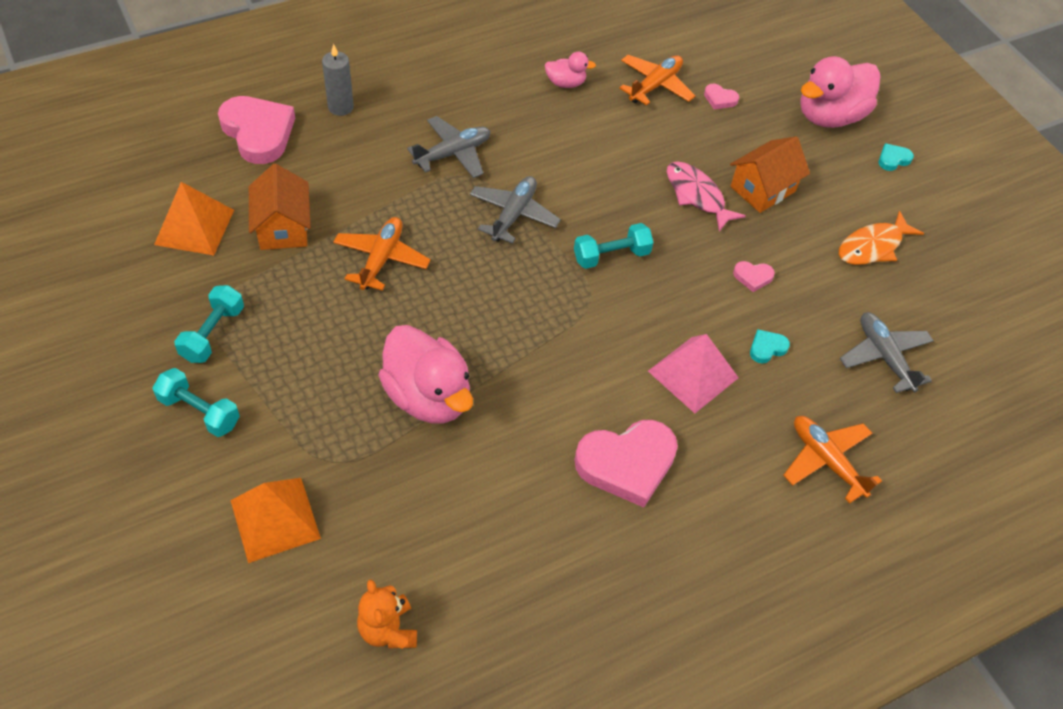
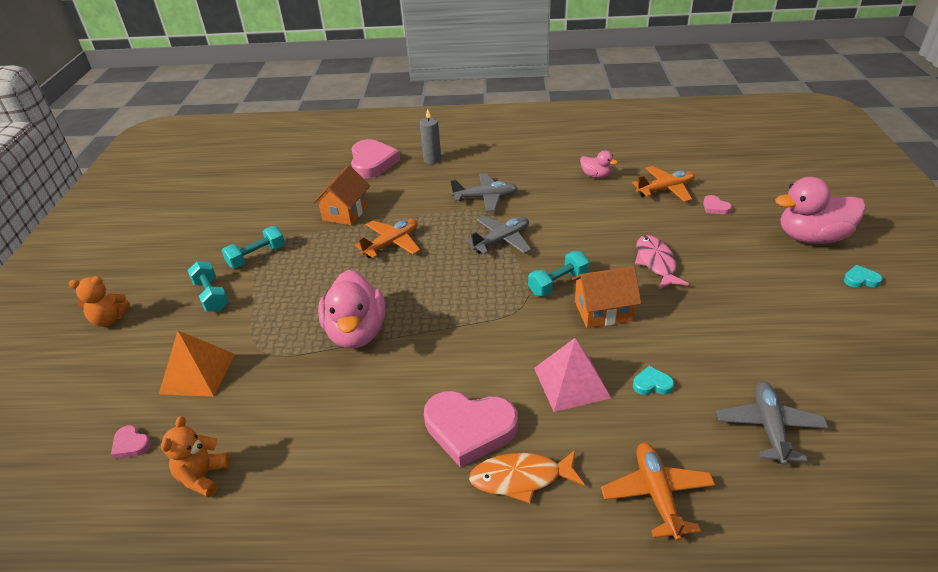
camera: 35 degrees right, 15 degrees down
(82, 495) = (109, 319): none -> orange teddy bear
(194, 227) = (296, 200): orange pyramid -> none
(611, 256) = (558, 283): turquoise dumbbell -> turquoise dumbbell turned 45 degrees counterclockwise
(753, 277) = (671, 329): pink heart -> pink heart (131, 444)
(762, 189) = (718, 271): orange house -> orange house (603, 311)
(873, 246) = (804, 337): orange fish -> orange fish (521, 478)

